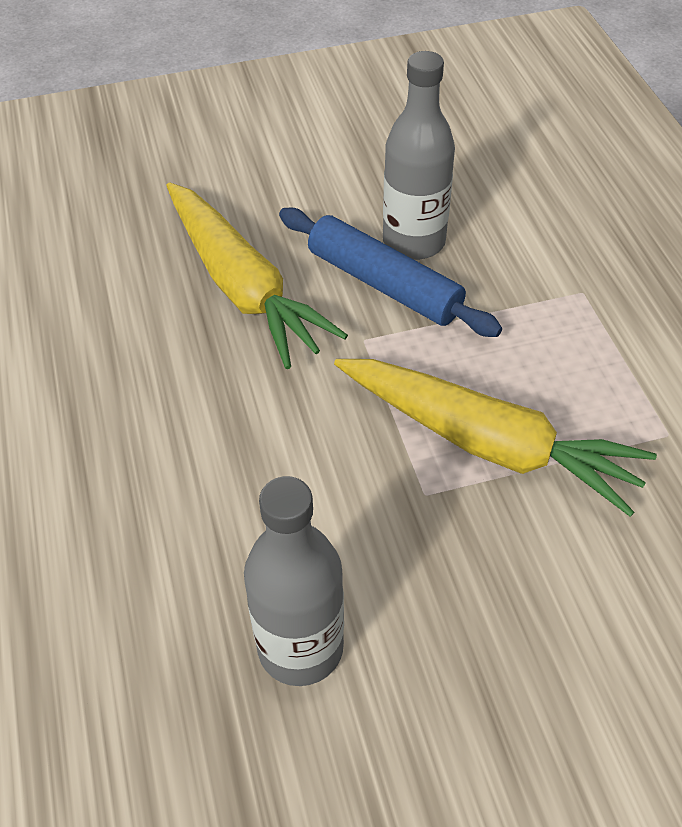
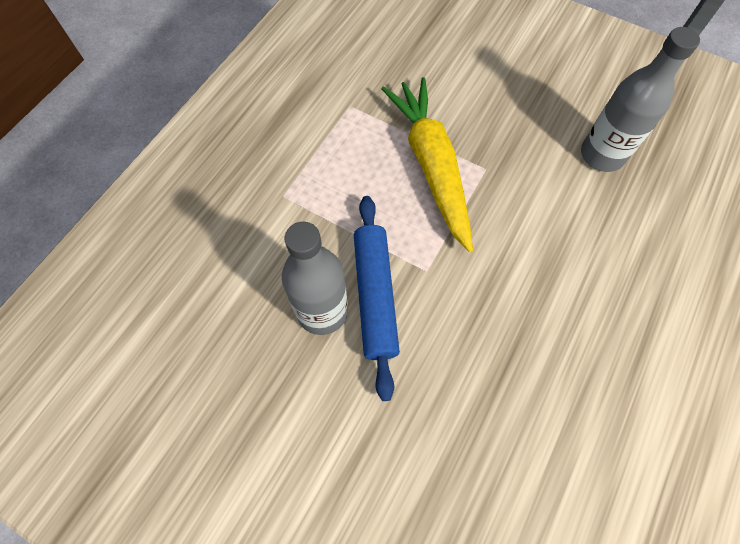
camera: 135 degrees left, 15 degrees up
(243, 286) = (458, 374): yellow carrot -> none

